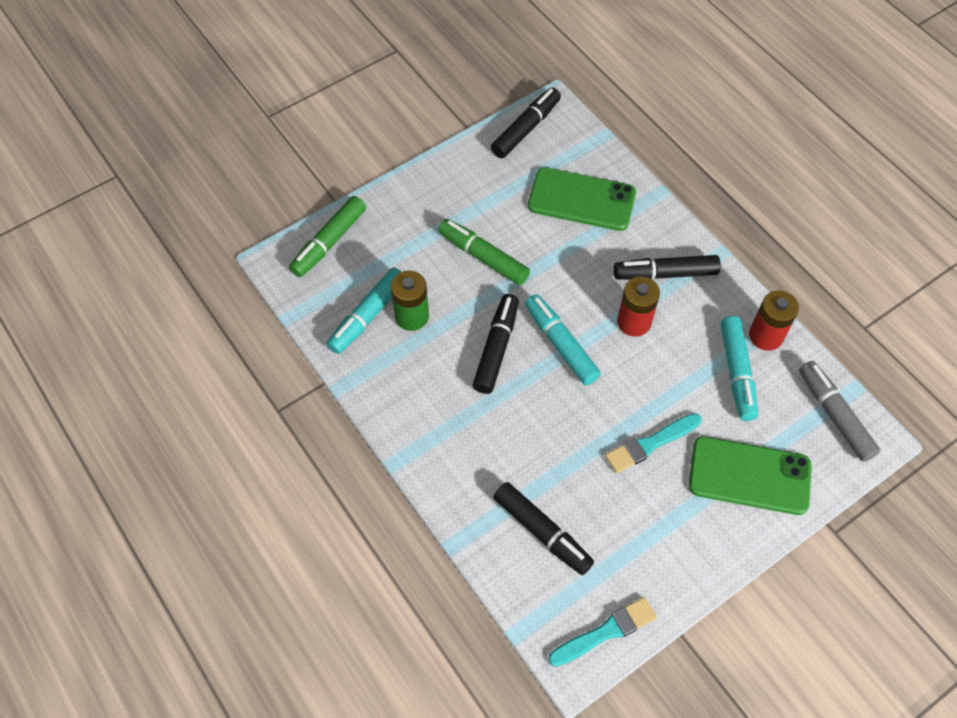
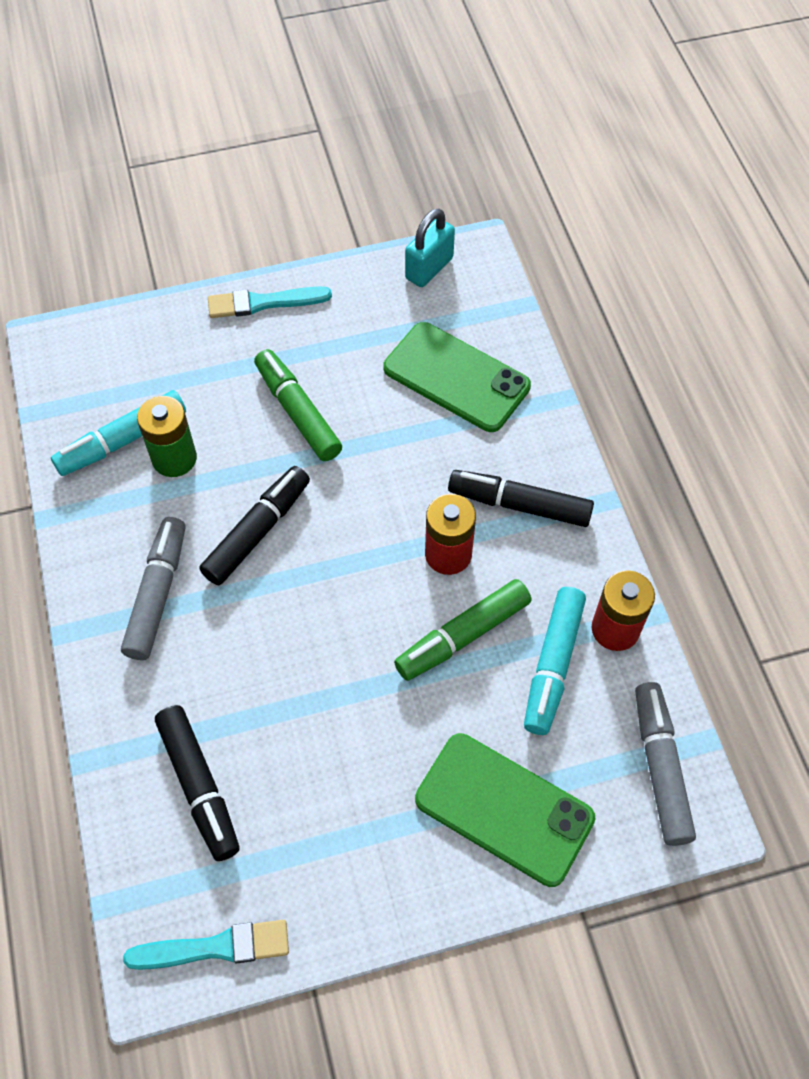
camera: 20 degrees right, 0 degrees up
(329, 242) = (121, 337): green marker -> green marker (462, 636)
(448, 413) = (158, 594): none -> grey marker
(526, 129) = (429, 268): black marker -> turquoise padlock
(561, 344) = (341, 552): turquoise marker -> none
(650, 444) = (393, 720): turquoise brush -> turquoise brush (264, 303)

